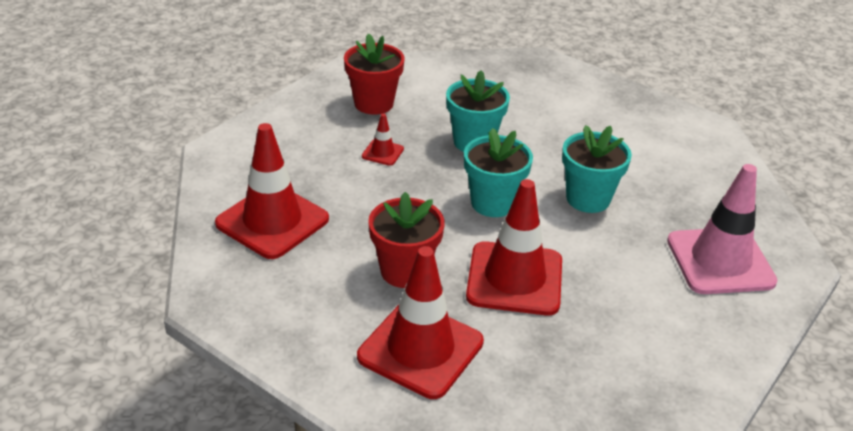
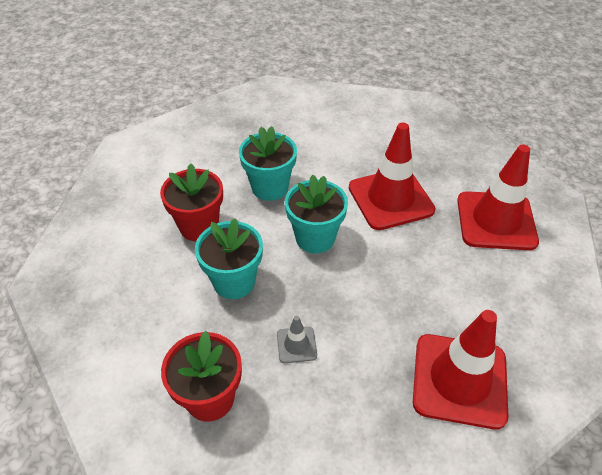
camera: 115 degrees left, 10 degrees up
(382, 153) = (296, 345): red traffic cone -> grey traffic cone
(404, 271) = (435, 259): red flower pot -> red flower pot (199, 226)
(720, 261) = (294, 116): pink traffic cone -> none

